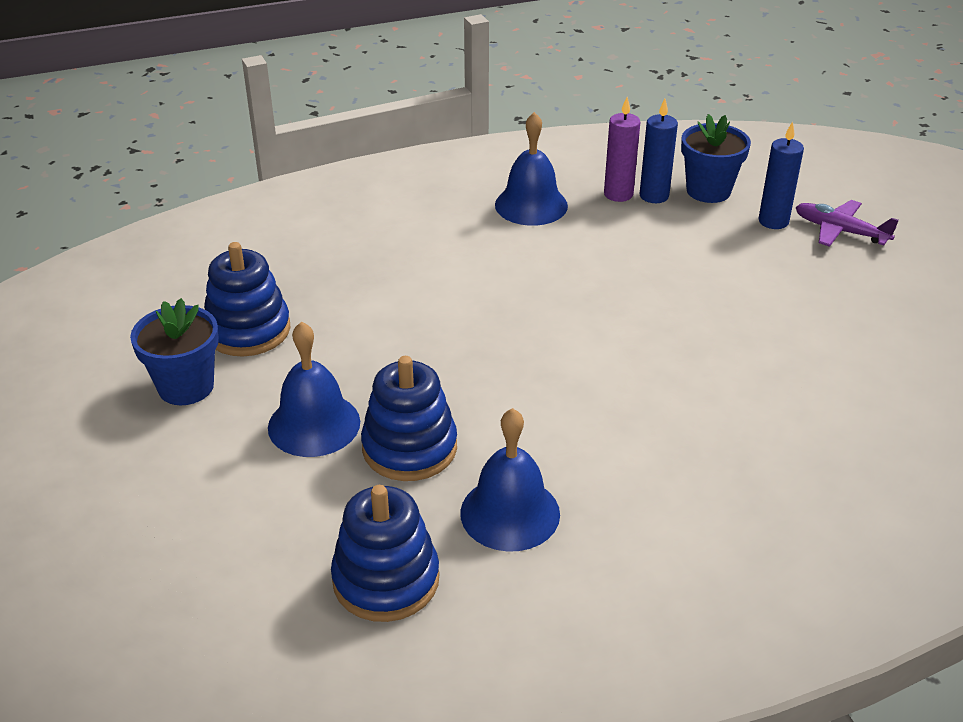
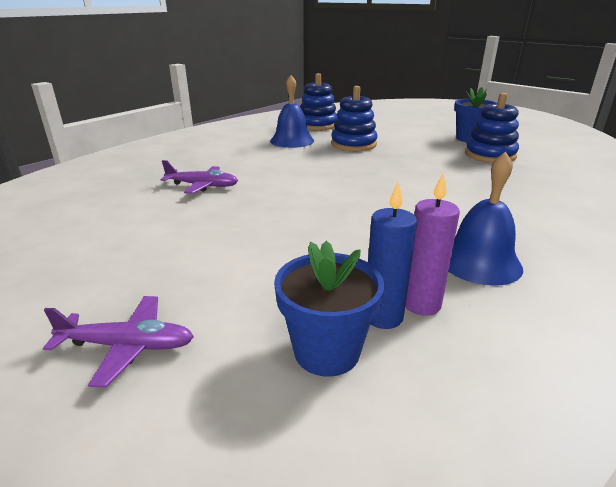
camera: 150 degrees right, 10 degrees down
(314, 424) = (401, 141): blue bell -> none
(744, 407) = (202, 186): none -> purple plane
(773, 221) = (221, 330): blue candle -> none

